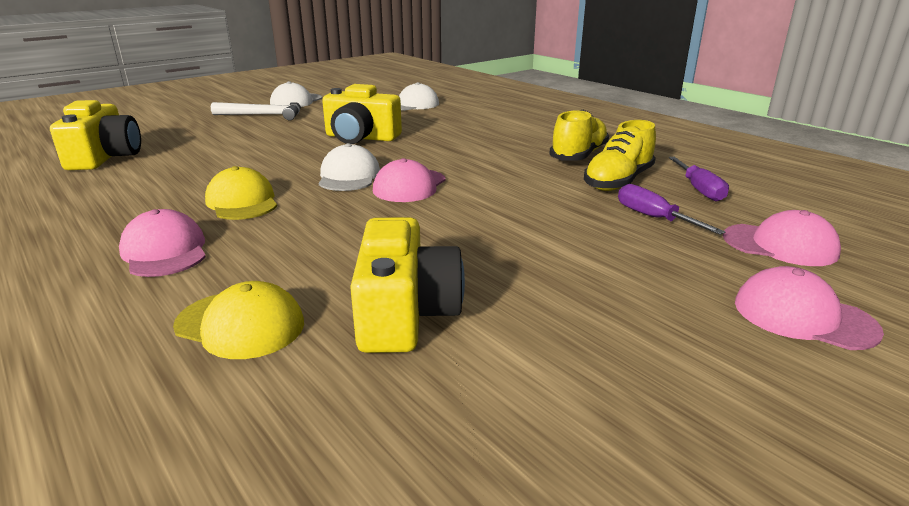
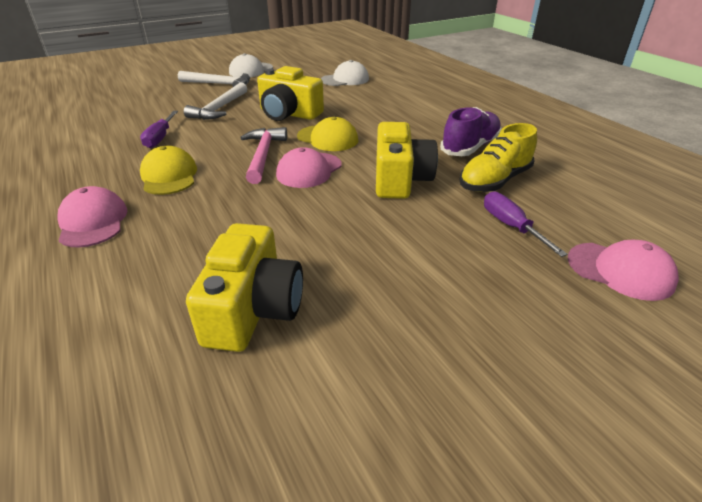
camera: 10 degrees right, 10 degrees up
(105, 157) = (84, 120): yellow camera -> yellow camera (400, 179)
(240, 324) = (121, 304): yellow cap -> yellow cap (327, 138)
(274, 137) = (219, 108): none -> white hammer
(349, 176) = (263, 155): white cap -> pink hammer
(579, 155) = (470, 147): yellow shoe -> purple shoe
(699, 189) = (567, 196): purple screwdriver -> purple screwdriver (160, 138)
(803, 316) = (608, 359): pink cap -> none

